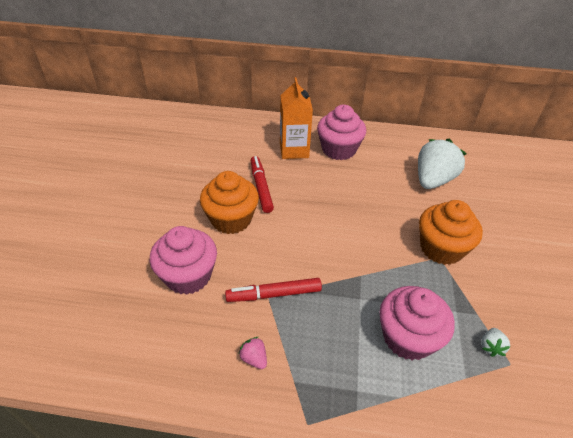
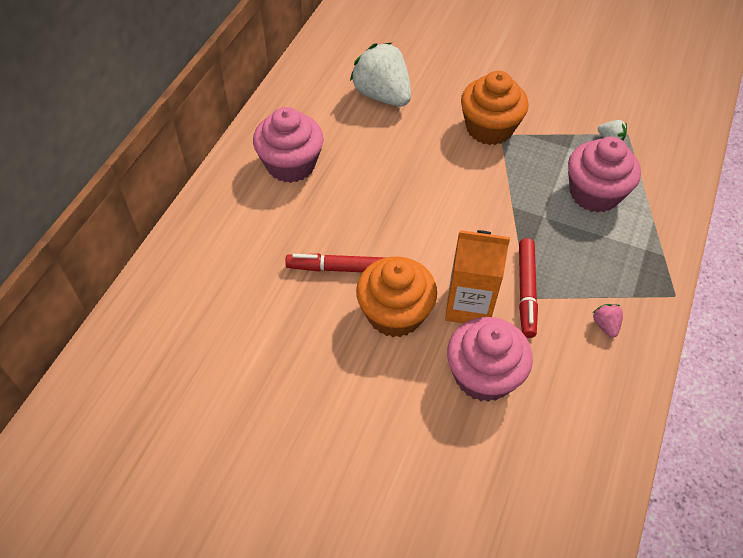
camera: 75 degrees left, 10 degrees up
(254, 358) = (605, 325): pink strawberry -> pink strawberry turned 105 degrees clockwise
(294, 150) = (273, 213): orange carton -> orange carton (468, 305)

